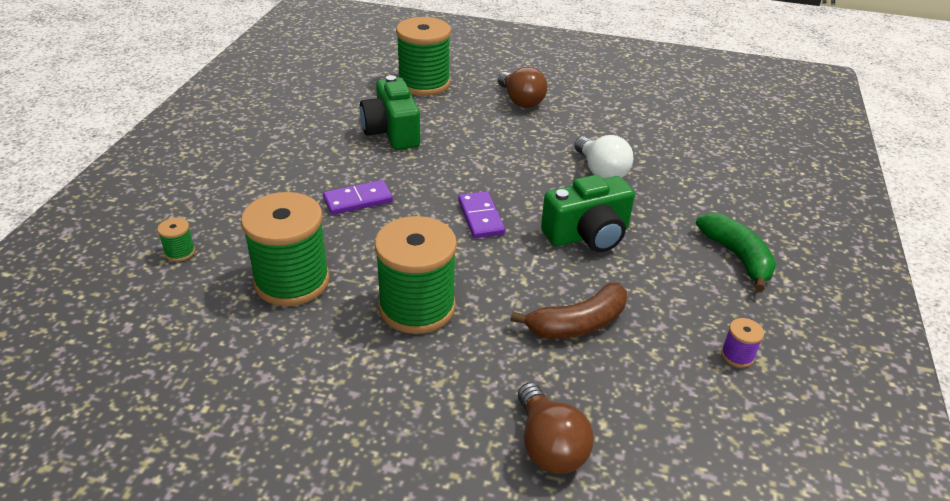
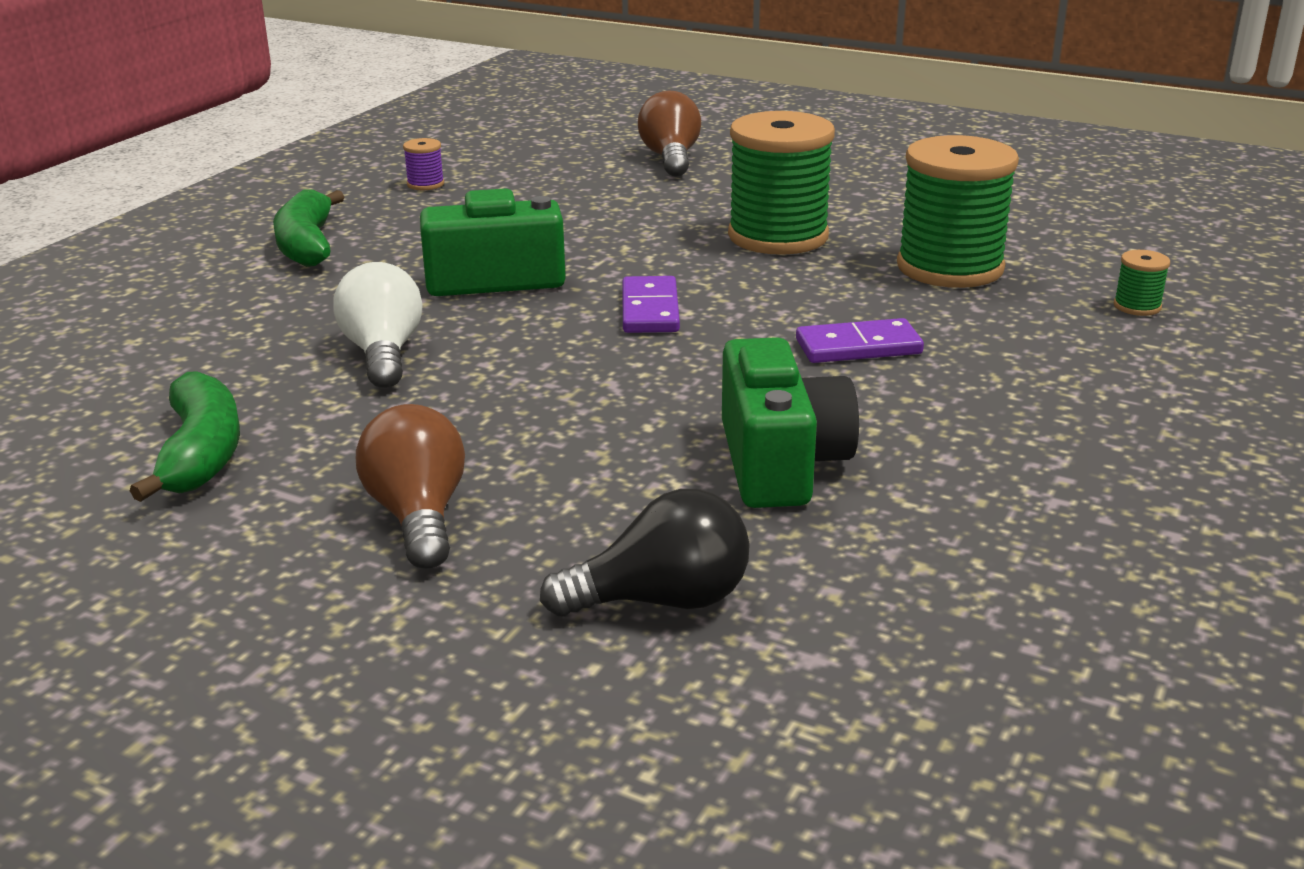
camera: 165 degrees left, 10 degrees down
(424, 83) = (662, 600): green spool -> black light bulb
(578, 324) = (583, 213): brown banana -> none
(624, 116) = (201, 454): none -> green banana

